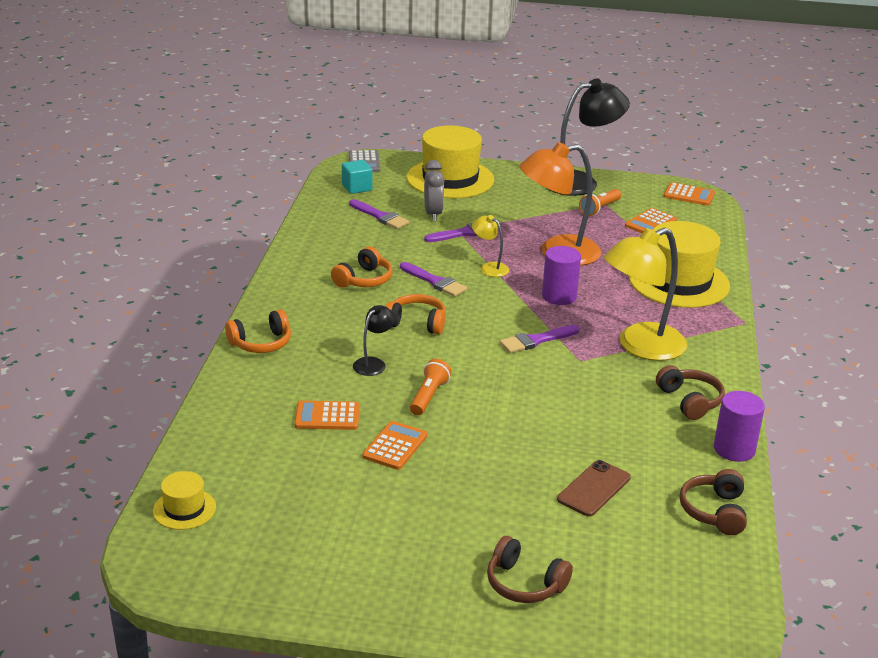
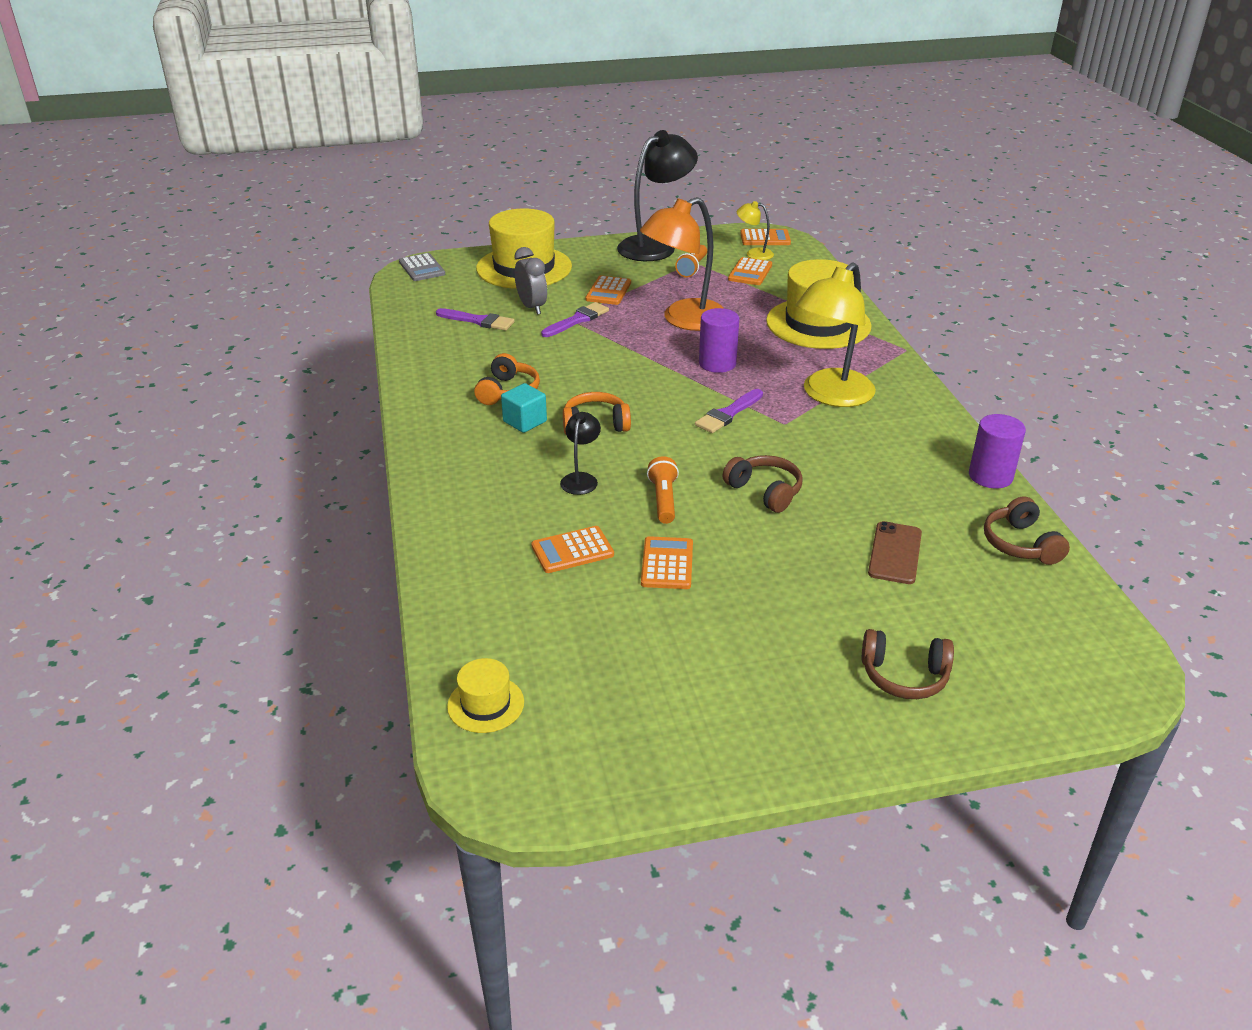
camera: 20 degrees left, 5 degrees up
(261, 343) = (443, 487): orange headphones -> none
(357, 187) = (432, 296): turquoise cube -> turquoise cube (525, 421)
(435, 282) = (583, 377): purple brush -> none
(489, 267) = (628, 350): yellow lamp -> yellow lamp (754, 253)
(509, 214) = (608, 291): none -> orange calculator
(690, 401) = (915, 439): brown headphones -> brown headphones (765, 491)

